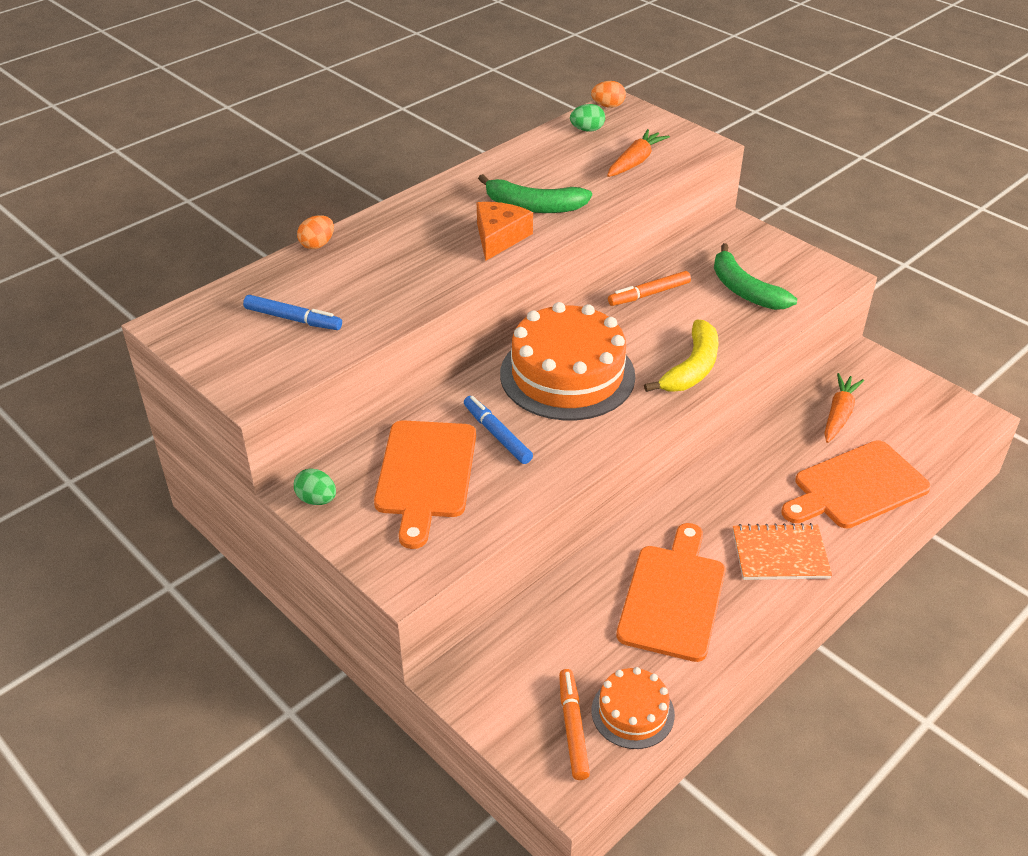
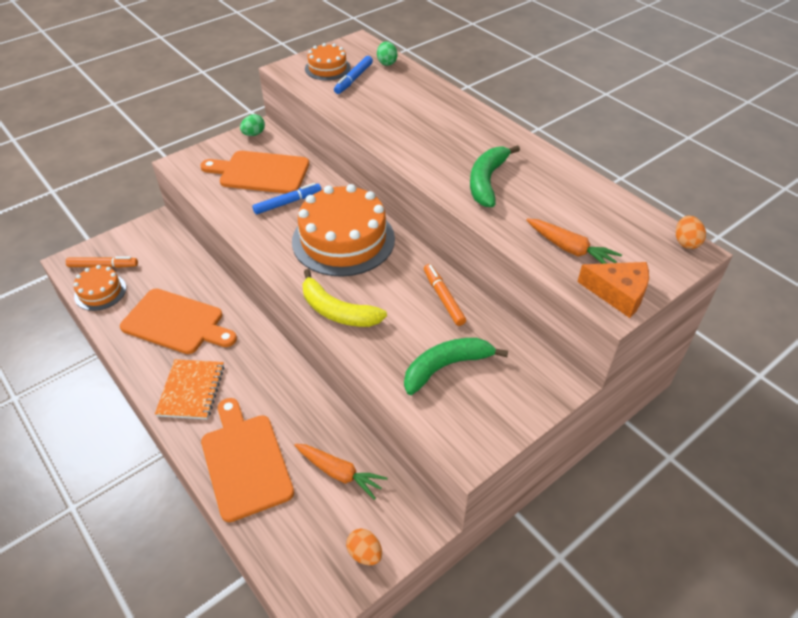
camera: 95 degrees right, 5 degrees up
(255, 348) = (327, 68): none -> orange cake
(317, 245) = (437, 86): orange egg -> orange egg (365, 553)
(499, 237) = (440, 162): orange cheese -> orange cheese (618, 293)
(587, 130) = (630, 223): green egg -> green egg (387, 63)

